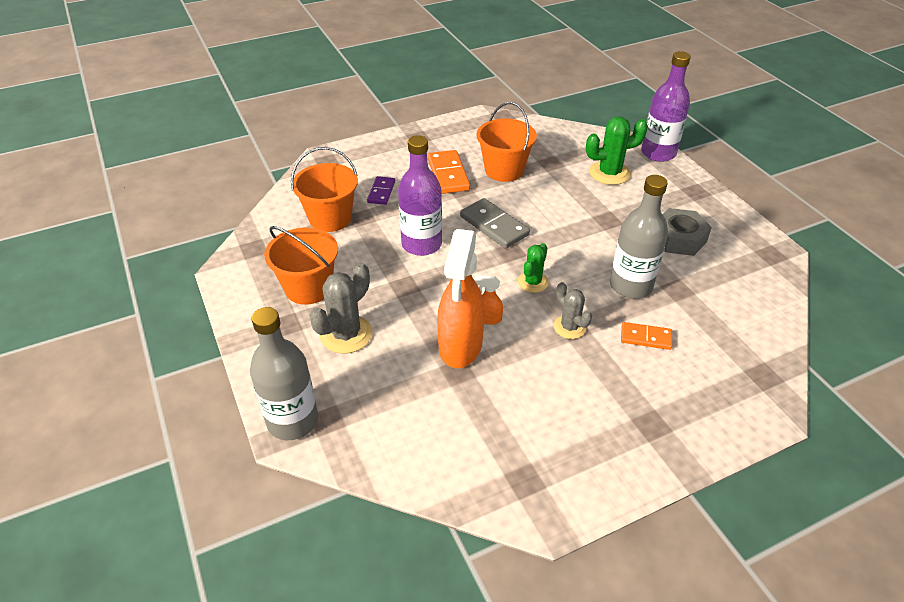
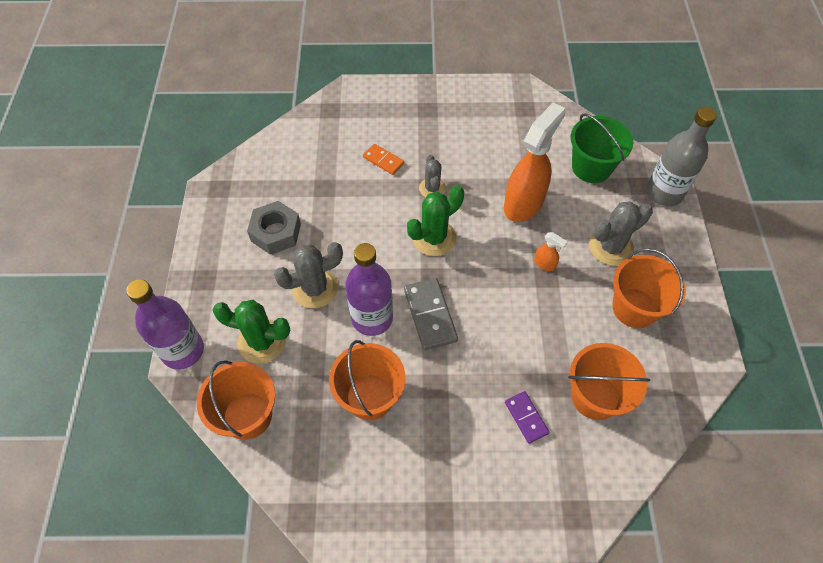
camera: 155 degrees left, 15 degrees up
(381, 192) = (526, 418): purple domino -> purple domino turned 60 degrees counterclockwise
(397, 421) = (591, 167): none -> green bucket
(421, 244) = (512, 319): purple bottle -> purple bottle (372, 318)
(448, 174) = (437, 417): orange domino -> none
(488, 319) = (490, 218): orange spray bottle -> orange spray bottle (545, 264)
(533, 282) = (434, 238): green cactus -> green cactus, size x1.58
(578, 140) = (247, 415): none -> orange bucket
(603, 213) = (315, 288): none -> grey cactus
(630, 286) = (358, 204): grey bottle -> none

